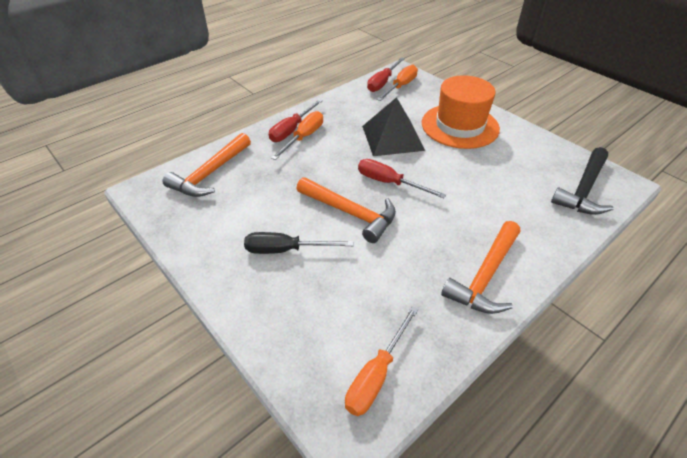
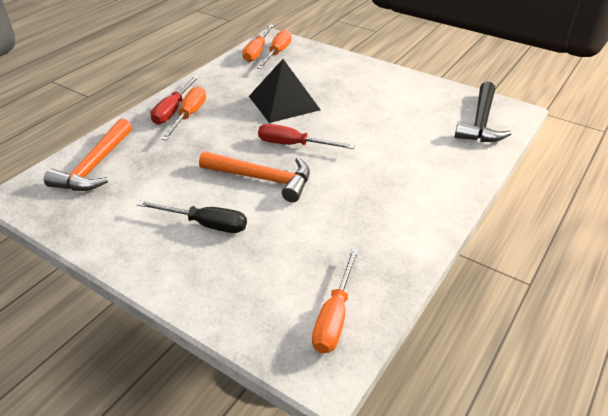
camera: 15 degrees left, 5 degrees down
(286, 250) = (205, 224): black screwdriver -> black screwdriver turned 150 degrees counterclockwise
(383, 82) = (257, 51): red screwdriver -> orange screwdriver
(460, 126) = (348, 82): orange hat -> none
(485, 276) = (412, 211): orange hammer -> none

